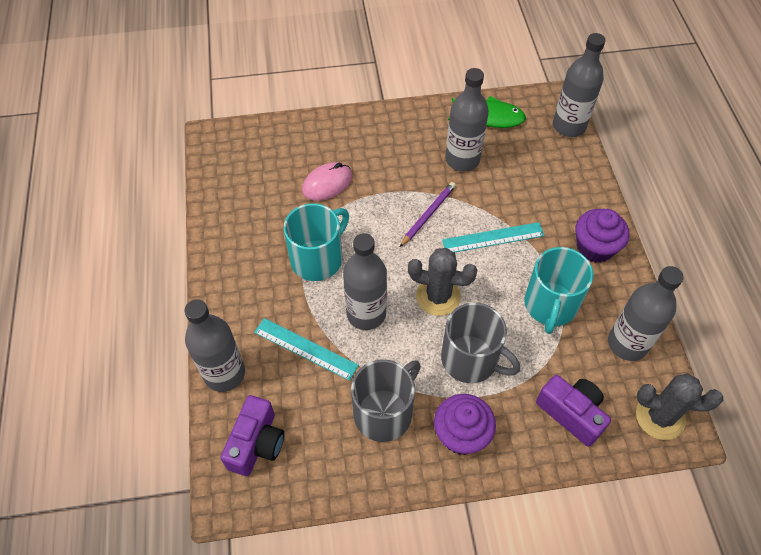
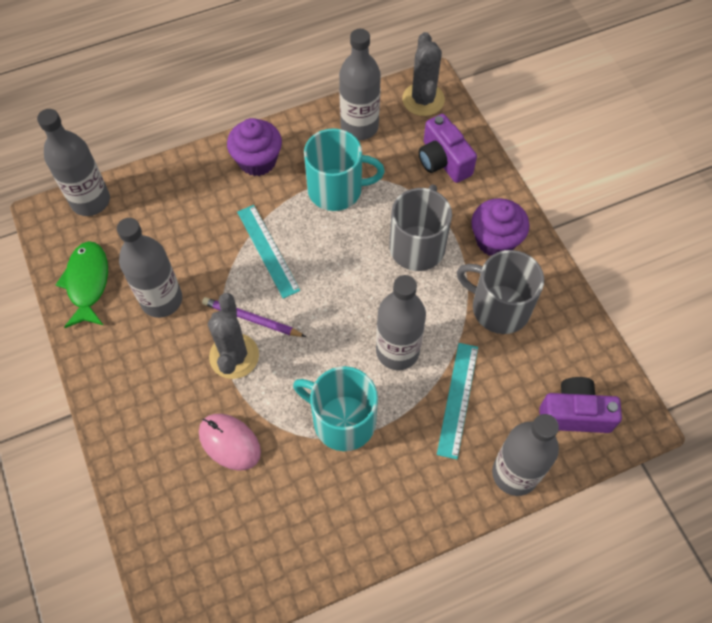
camera: 105 degrees left, 5 degrees up
(438, 296) = (356, 288): grey cactus -> grey cactus (234, 356)
(571, 413) = (443, 161): purple camera -> purple camera turned 60 degrees counterclockwise

